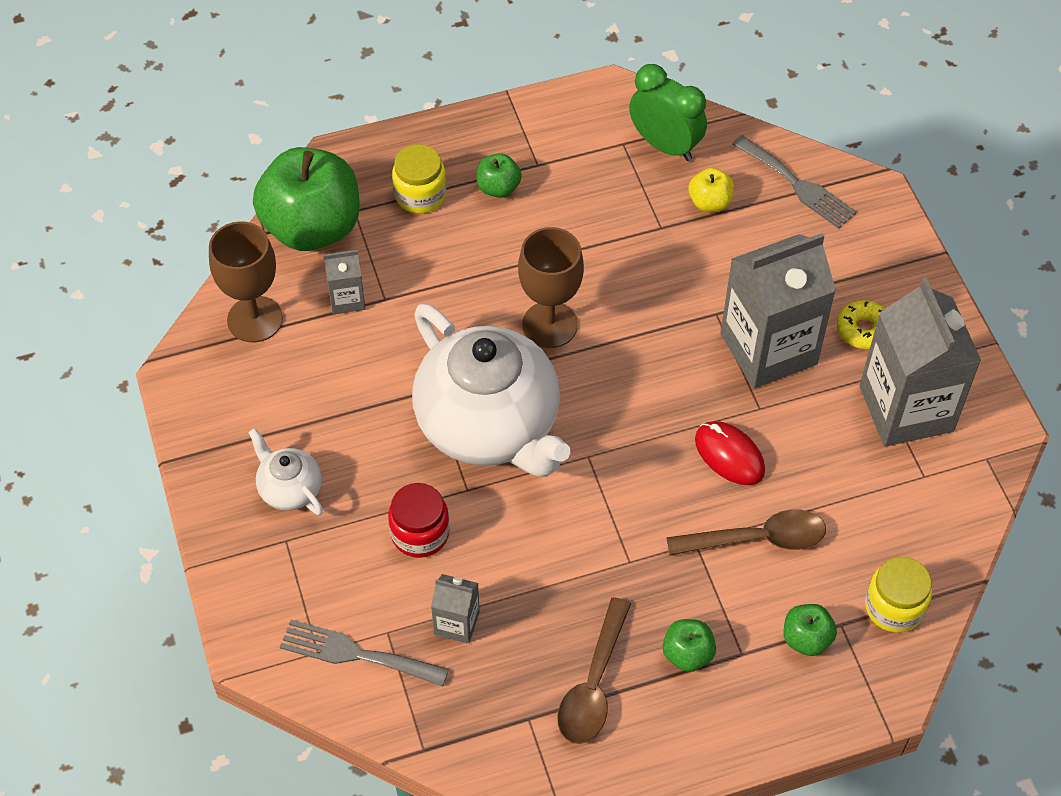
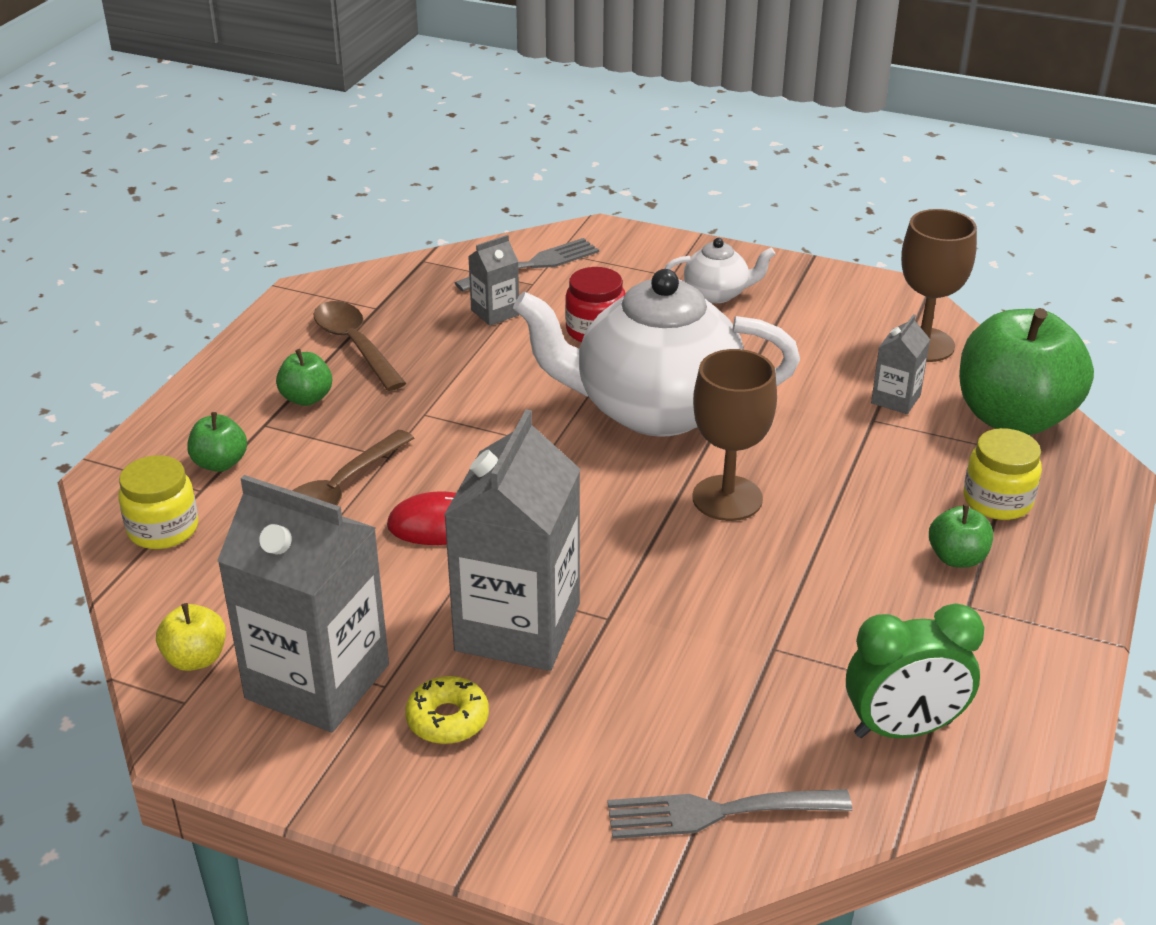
camera: 130 degrees right, 20 degrees down
(709, 202) = (769, 711): yellow apple -> yellow apple (196, 658)

